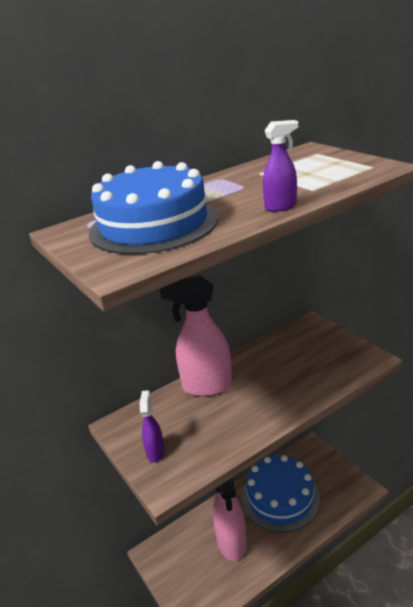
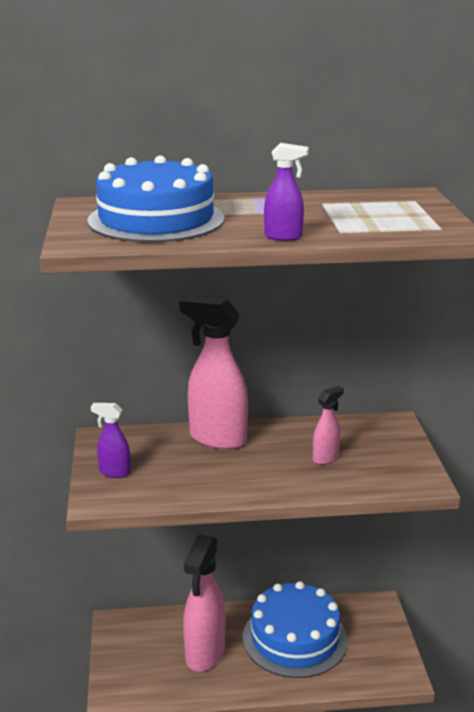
camera: 25 degrees right, 5 degrees down
(155, 452) = (114, 472): purple spray bottle -> purple spray bottle turned 105 degrees counterclockwise
(294, 369) = (325, 458): none -> pink spray bottle

